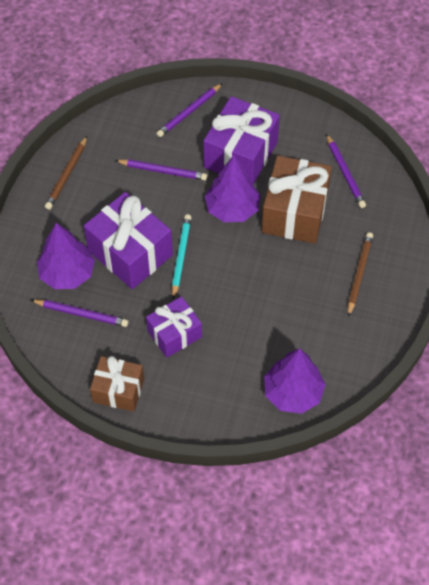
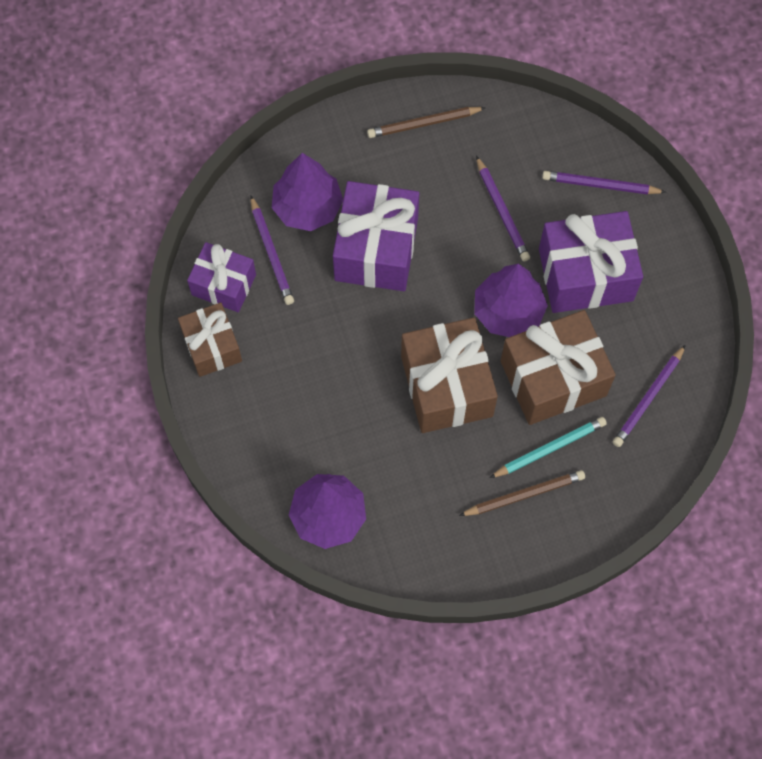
camera: 55 degrees right, 10 degrees up
(174, 334) = (313, 356): purple gift -> purple gift (223, 285)
(181, 256) = (409, 300): turquoise pencil -> turquoise pencil (550, 448)
(255, 271) = (446, 386): none -> brown gift

